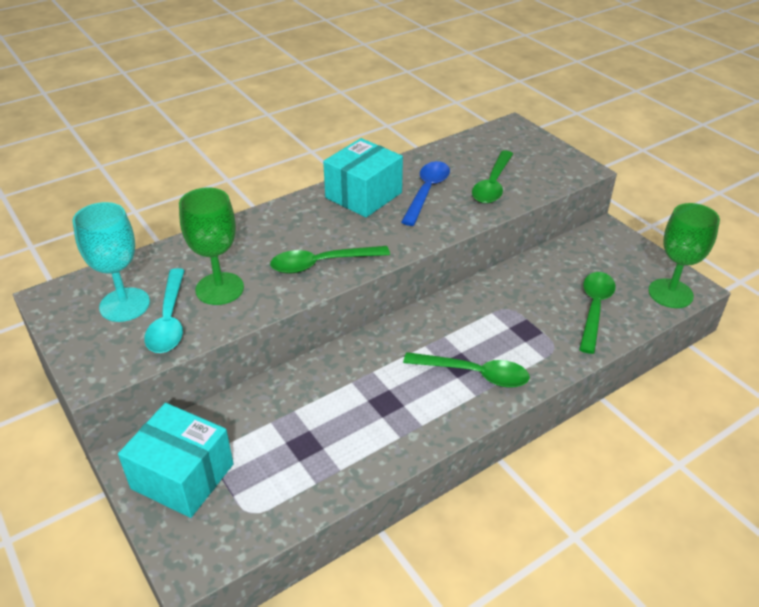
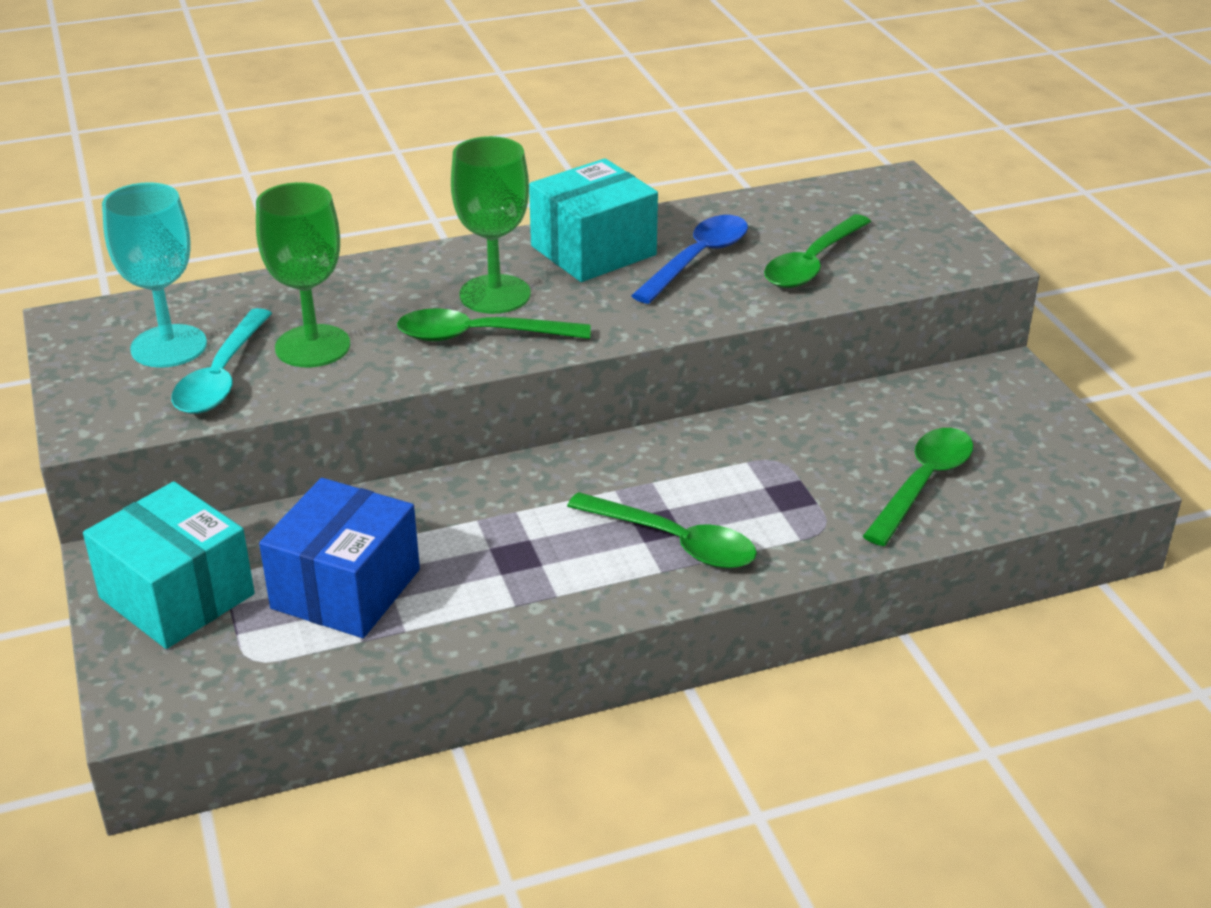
camera: 15 degrees right, 5 degrees down
(290, 448) = (346, 589): none -> blue box
(670, 293) = (1070, 482): green goblet -> green goblet (495, 294)

